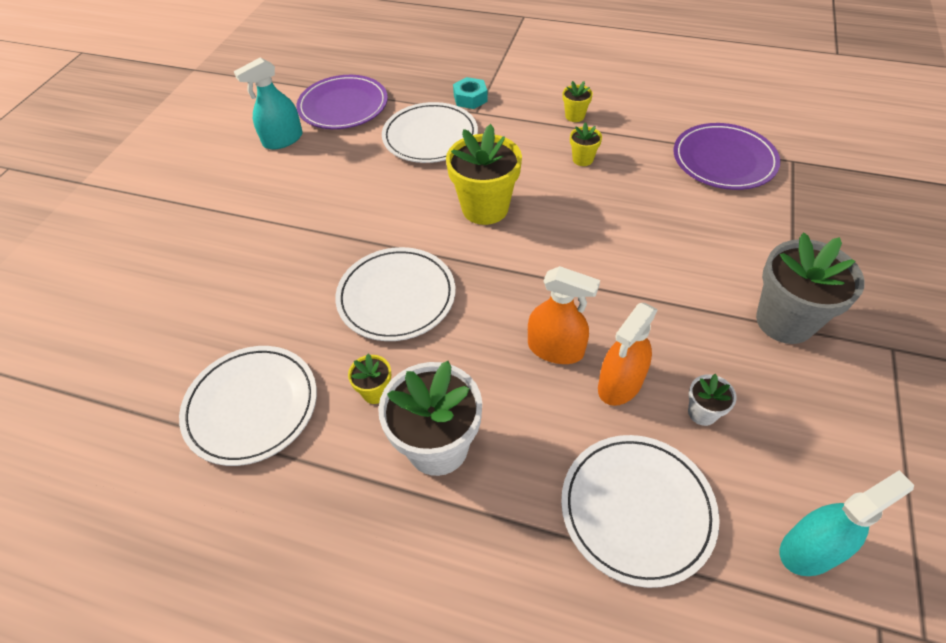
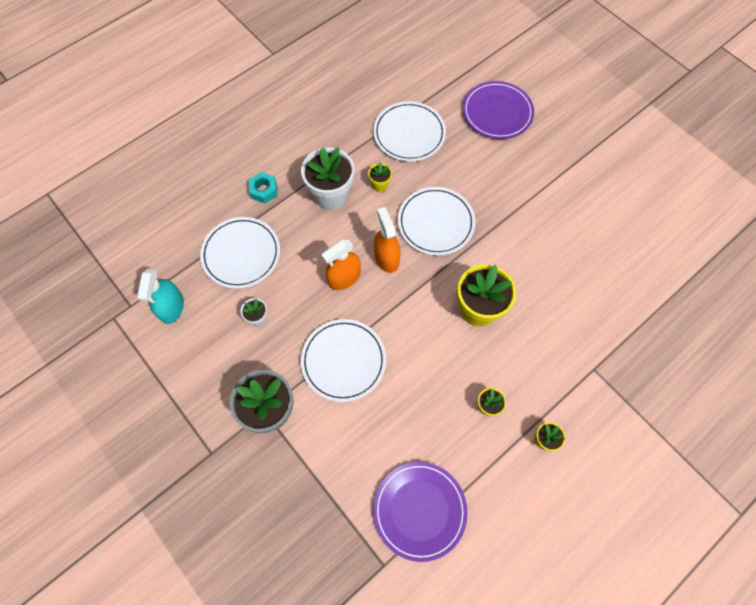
camera: 120 degrees right, 15 degrees up
(283, 140) = (634, 224): turquoise spray bottle -> none
(343, 106) = (658, 280): purple plate -> purple plate (497, 112)
(430, 136) = (580, 319): white plate -> white plate (343, 361)
(470, 98) = (616, 376): turquoise nut -> turquoise nut (264, 190)
(620, 384) = (301, 293): orange spray bottle -> orange spray bottle (386, 258)

